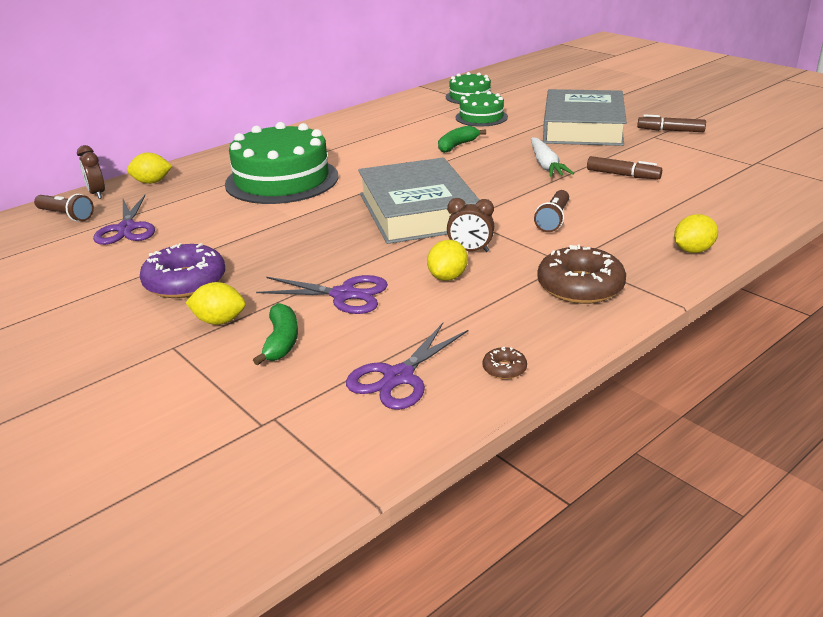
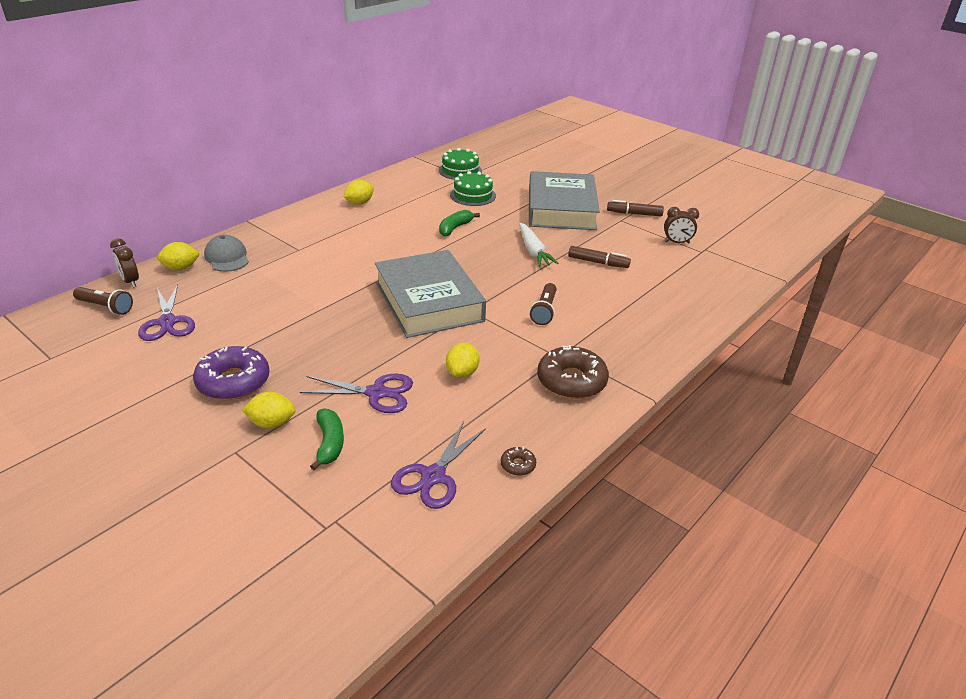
camera: 10 degrees left, 5 degrees up
(202, 173) = (227, 257): none -> grey cap
(282, 180) = (303, 266): green cake -> none
(470, 251) = (478, 345): brown clock -> brown clock (677, 242)
(693, 250) = (658, 343): yellow lemon -> yellow lemon (359, 203)

